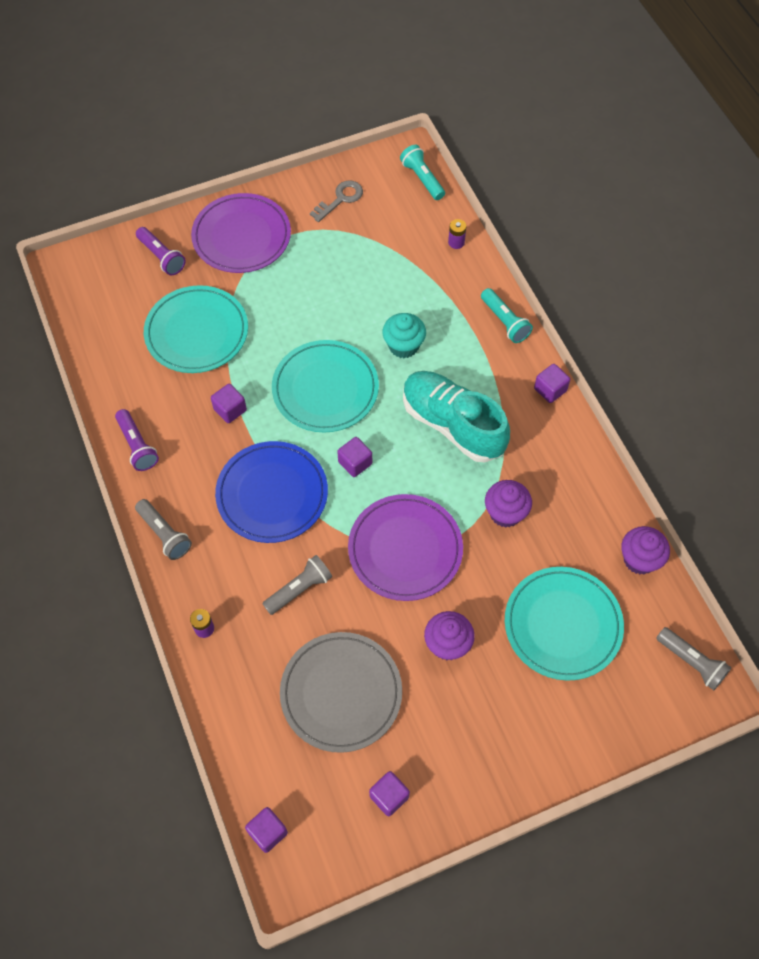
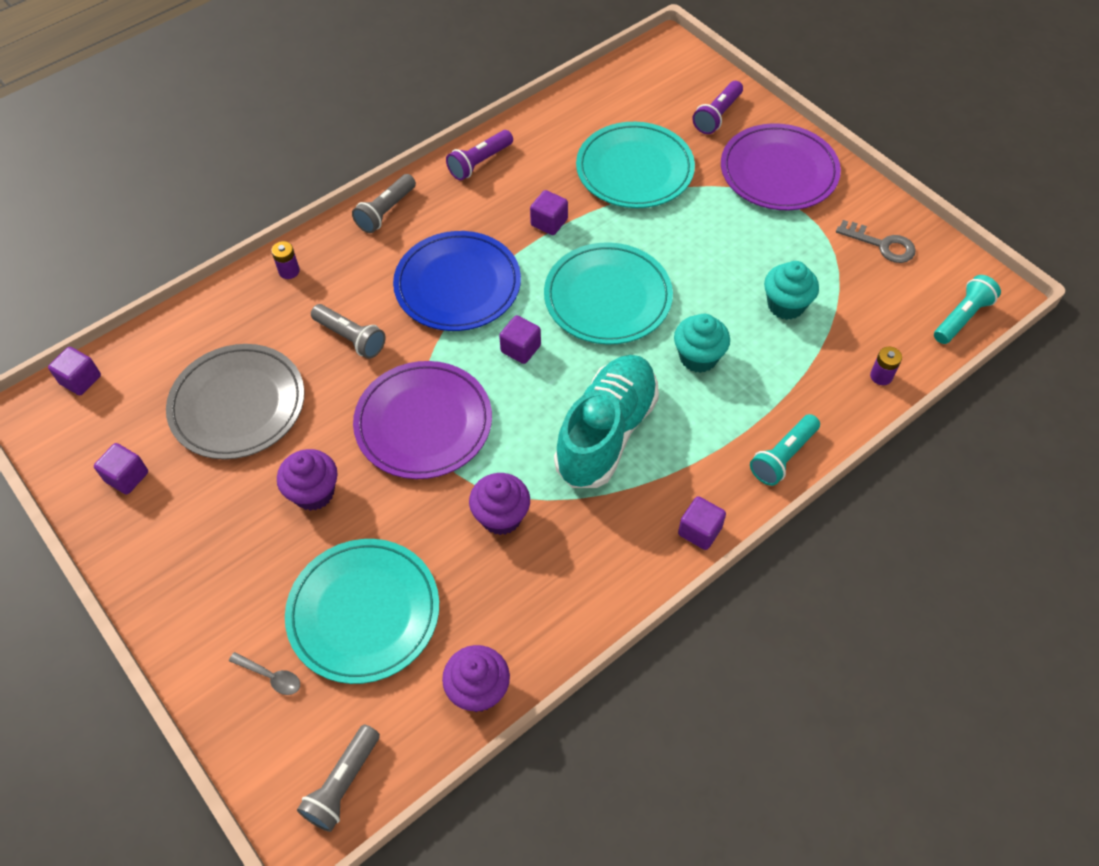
camera: 75 degrees right, 5 degrees down
(375, 276) = (786, 305): none -> turquoise cupcake
(600, 700) = (270, 676): none -> grey spoon

